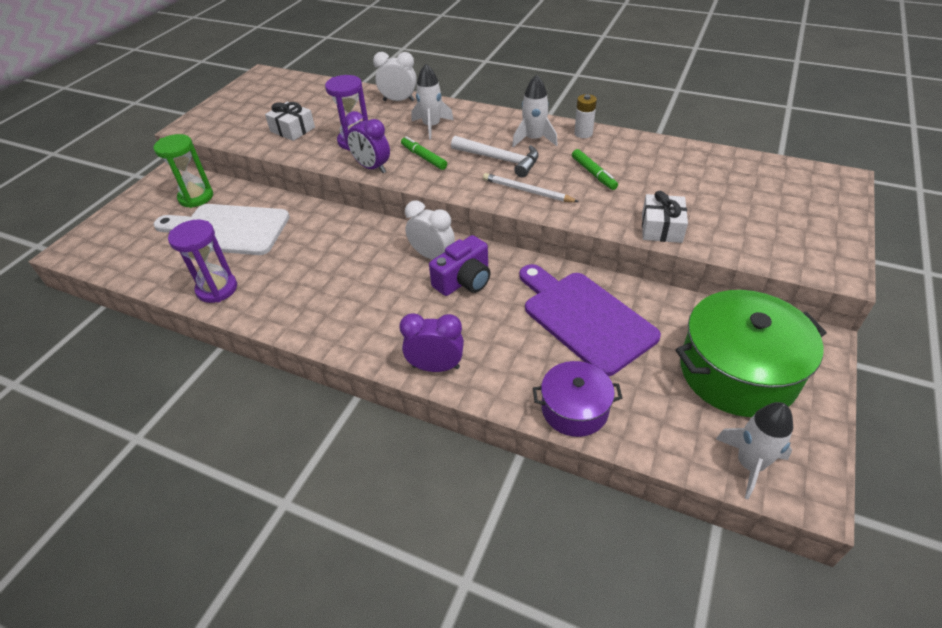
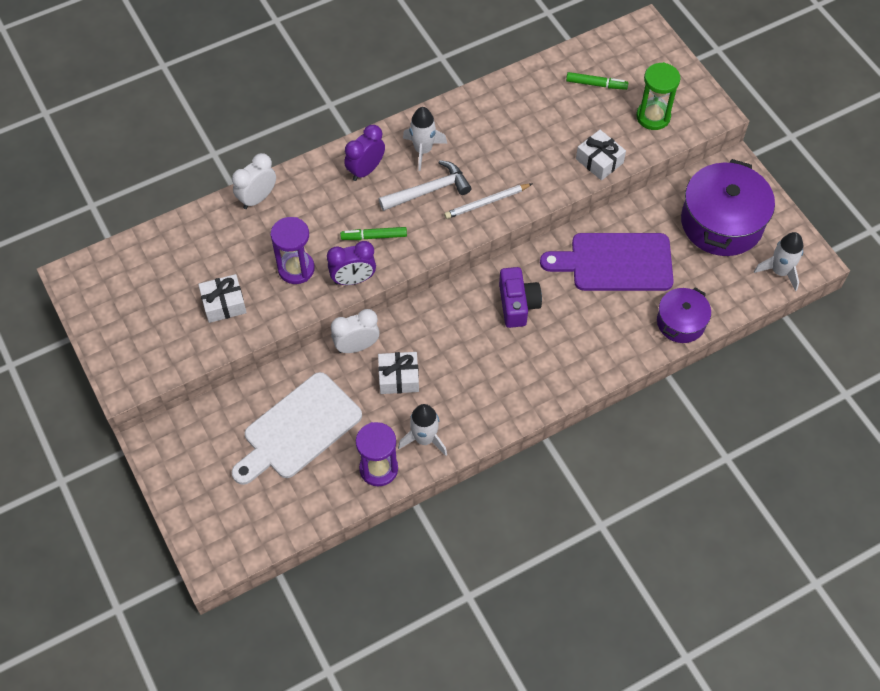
camera: 55 degrees left, 15 degrees up
(196, 197) = (218, 433): green hourglass -> green hourglass (653, 117)
(320, 253) = (398, 377): none -> white gift
(432, 126) = (330, 202): white rocket -> white rocket (424, 439)
(432, 256) = (472, 307): white clock -> white clock (356, 346)
(436, 367) = (586, 372): purple clock -> purple clock (366, 170)
(583, 133) = (448, 114): white battery -> none
(593, 174) = (505, 149): green marker -> green marker (596, 84)
(737, 372) = (721, 222): green pot -> purple pot

